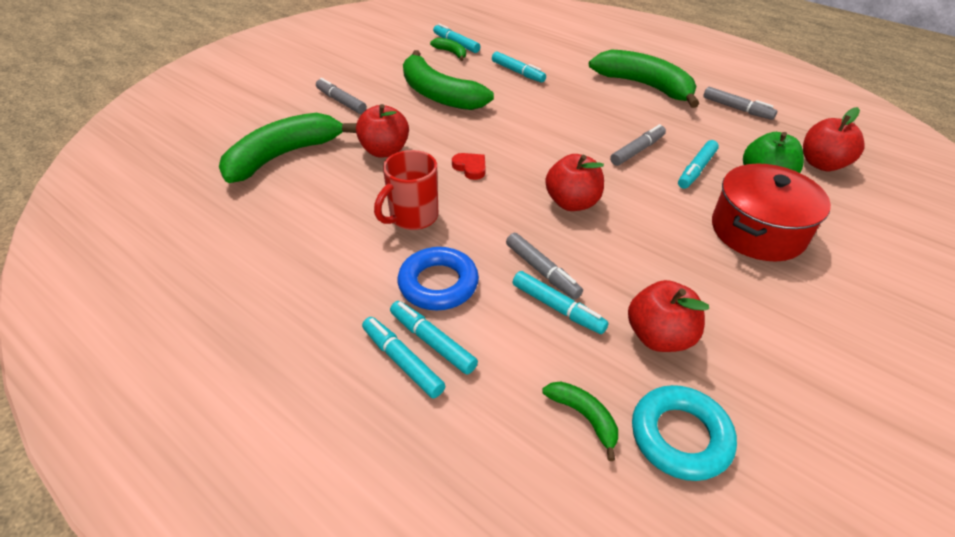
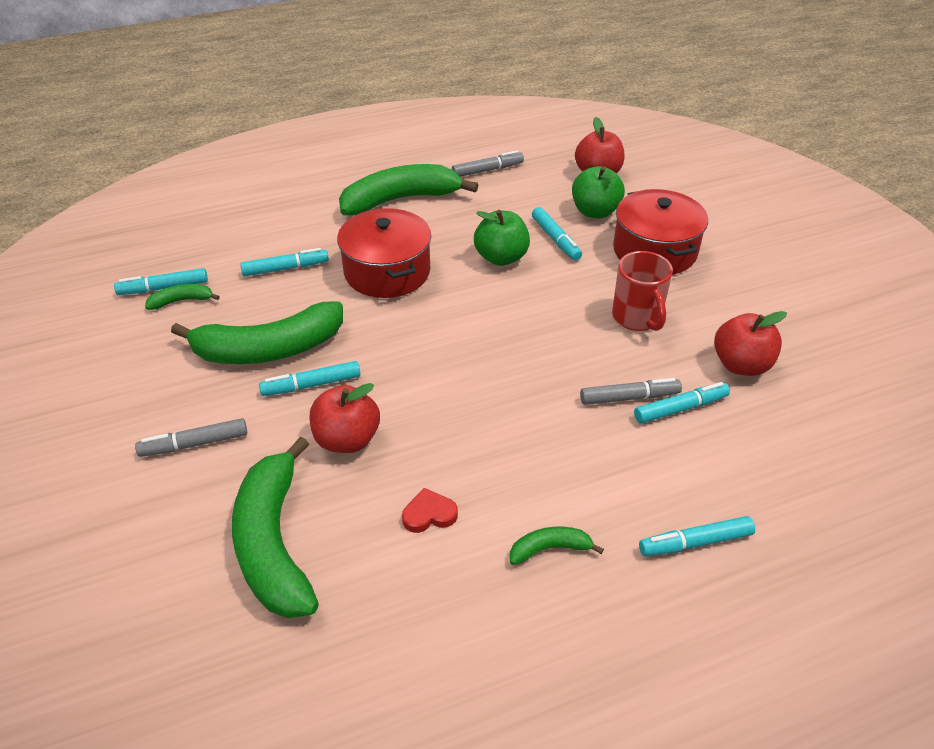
camera: 60 degrees left, 0 degrees up
(412, 217) = (490, 459): red mug -> red mug (637, 318)
(432, 342) = (680, 511): turquoise marker -> turquoise marker (311, 385)
(438, 284) = (605, 477): blue ring -> none
(470, 168) = (438, 381): red heart -> red heart (429, 514)
(559, 108) = (387, 272): none -> red pot
(572, 203) = (547, 335): red apple -> none
(584, 417) = (803, 447): green banana -> green banana (550, 549)
(637, 150) = (501, 257): grey marker -> green apple
(680, 436) = (839, 403): turquoise ring -> none

